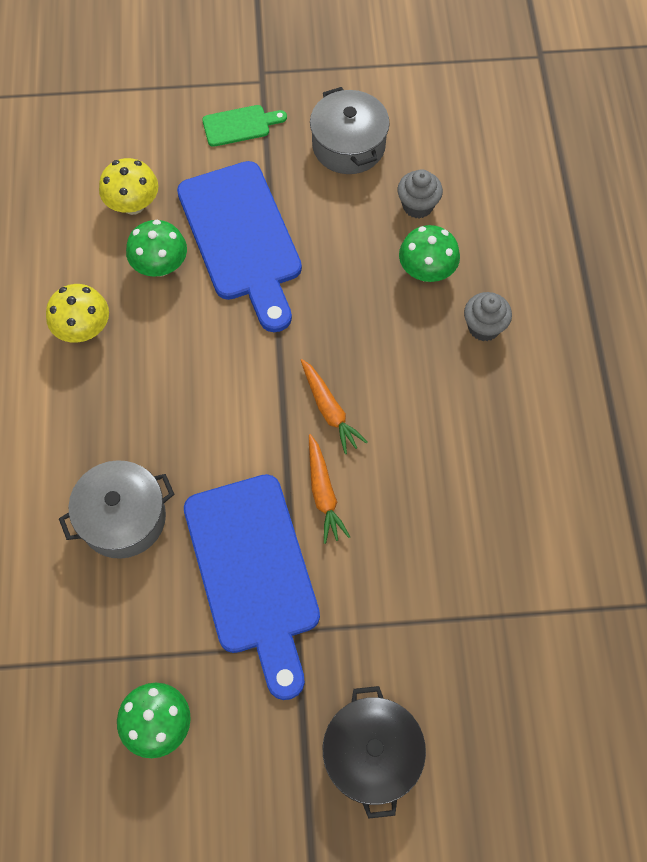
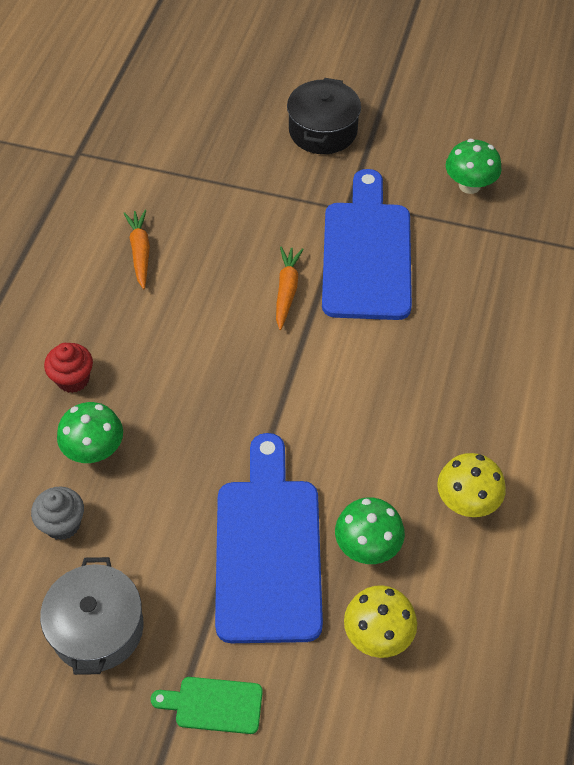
camera: 160 degrees left, 10 degrees down
(123, 518) = (465, 322): grey pot -> none
(329, 410) = (252, 352): orange carrot -> orange carrot (140, 252)
(484, 327) = (73, 379): grey cupcake -> red cupcake

